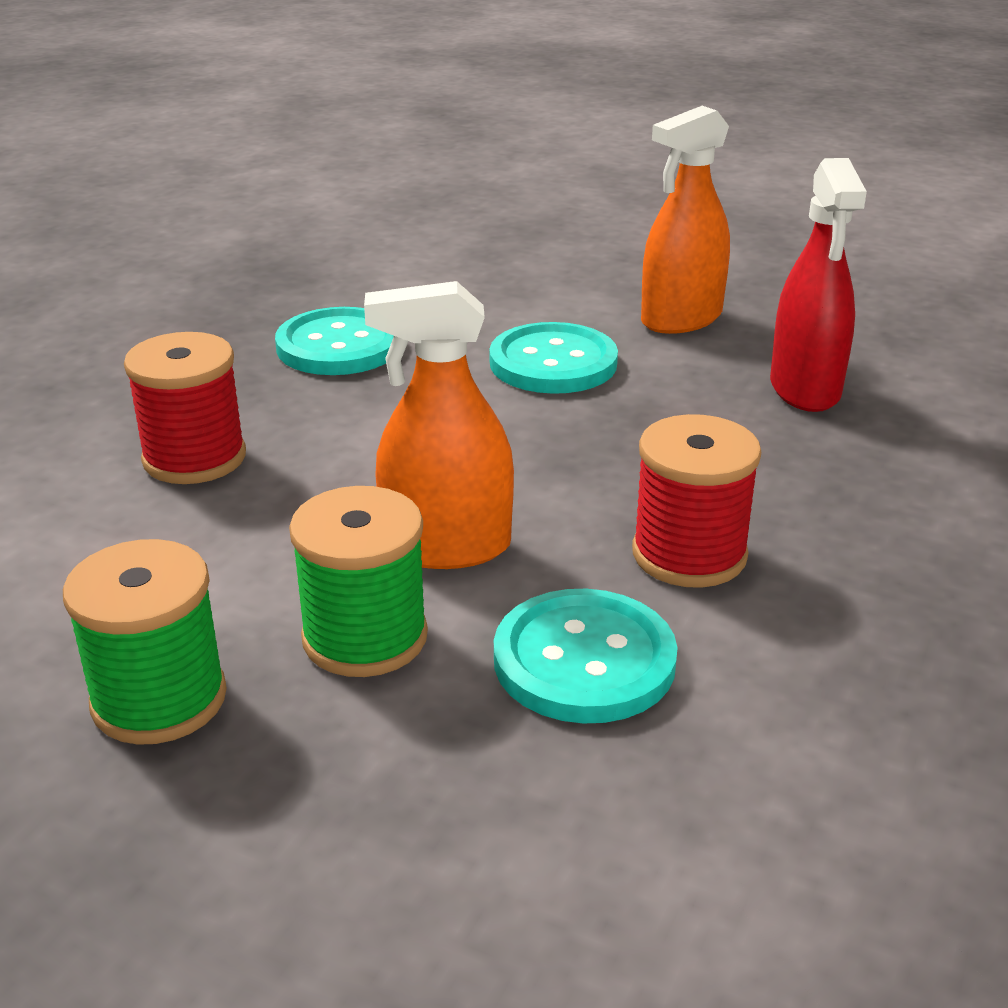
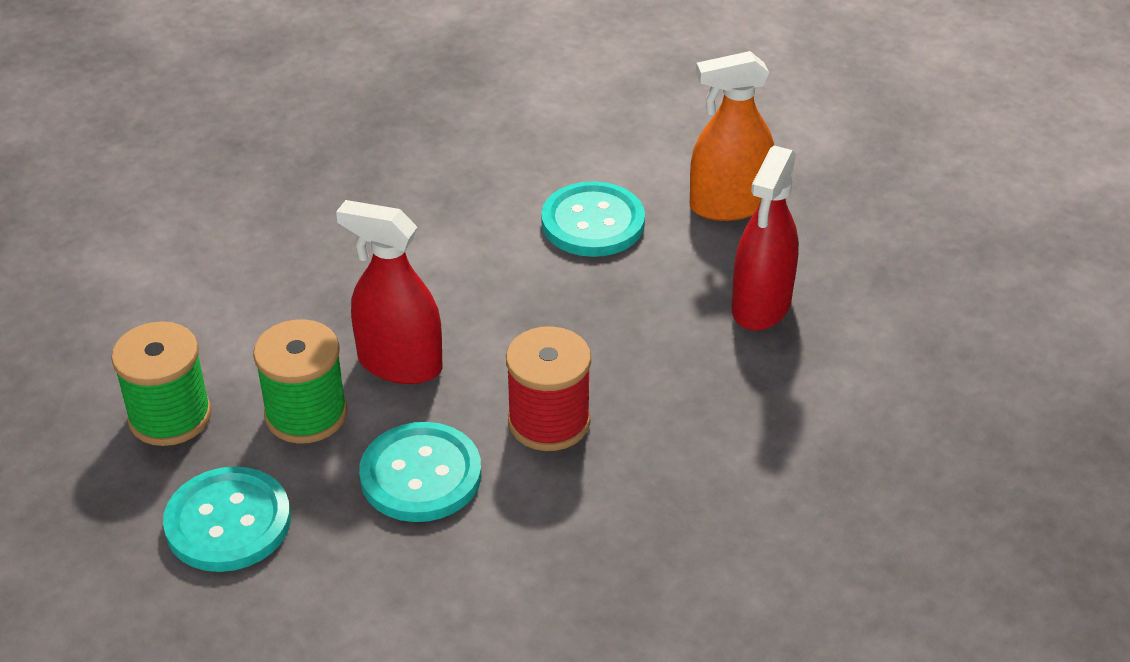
camera: 25 degrees right, 10 degrees up
(194, 458) = (291, 238): red spool -> none
(339, 346) = (451, 160): turquoise button -> turquoise button (228, 522)
(446, 547) = (400, 364): orange spray bottle -> red spray bottle

